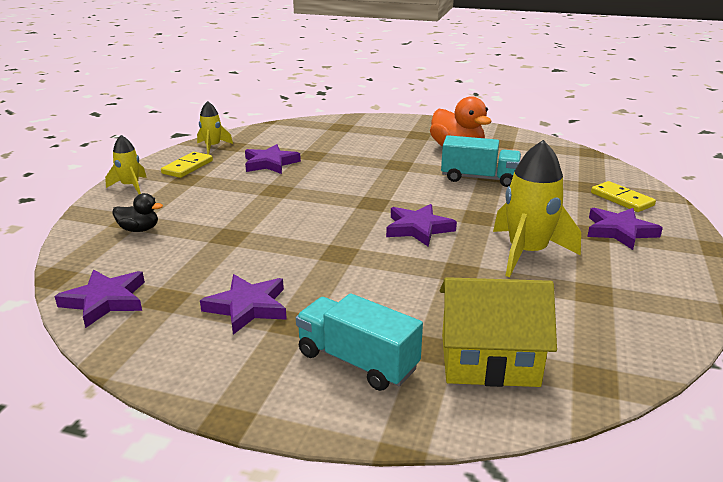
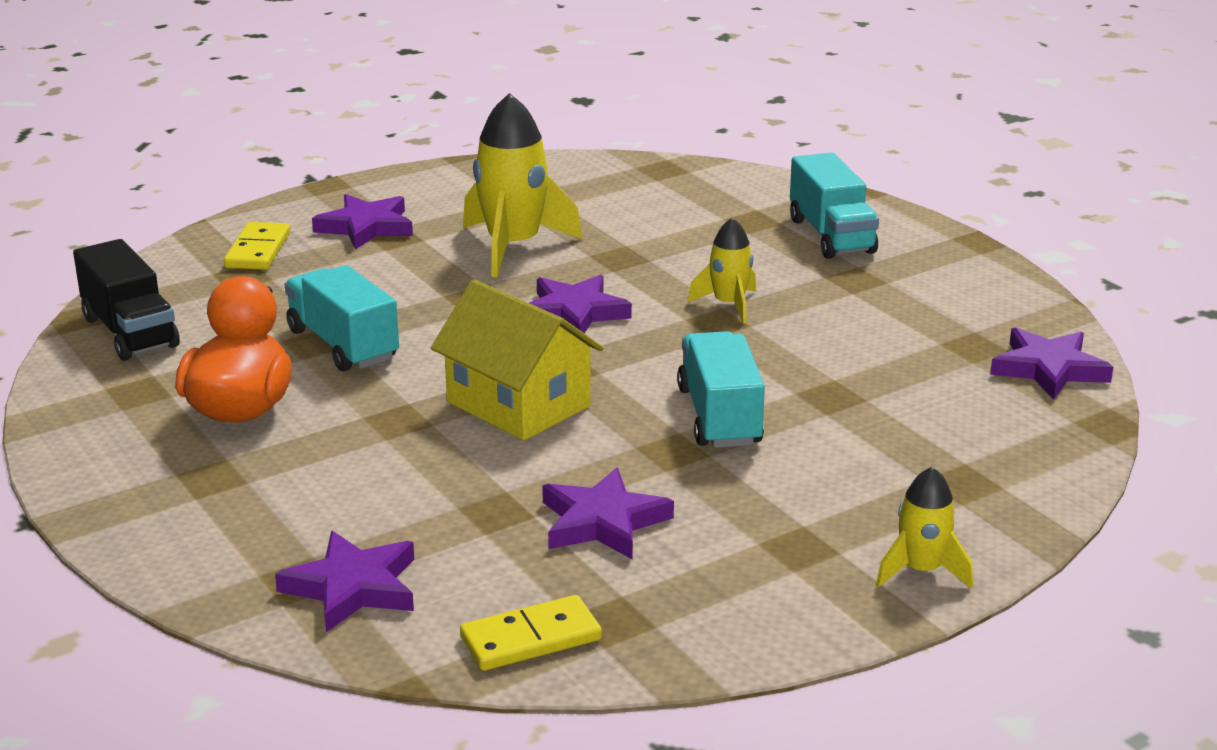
camera: 140 degrees left, 0 degrees up
(139, 229) = (956, 458): black duck -> none
(187, 167) = (771, 582): yellow domino -> yellow domino (530, 638)
(212, 147) = (658, 634): yellow rocket -> yellow rocket (729, 305)
(248, 307) = (888, 306): purple star -> purple star (352, 587)
(273, 208) = (719, 417): none -> turquoise truck
(489, 360) = (720, 201): yellow house -> yellow house (518, 404)
(560, 155) = (130, 332): none -> black truck

